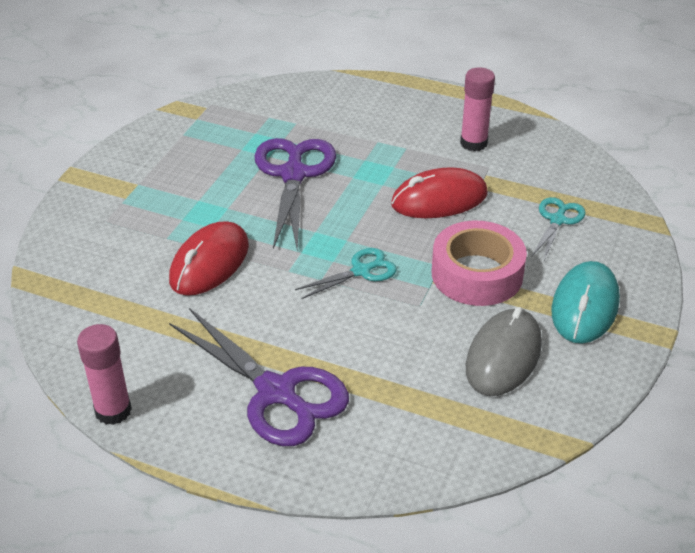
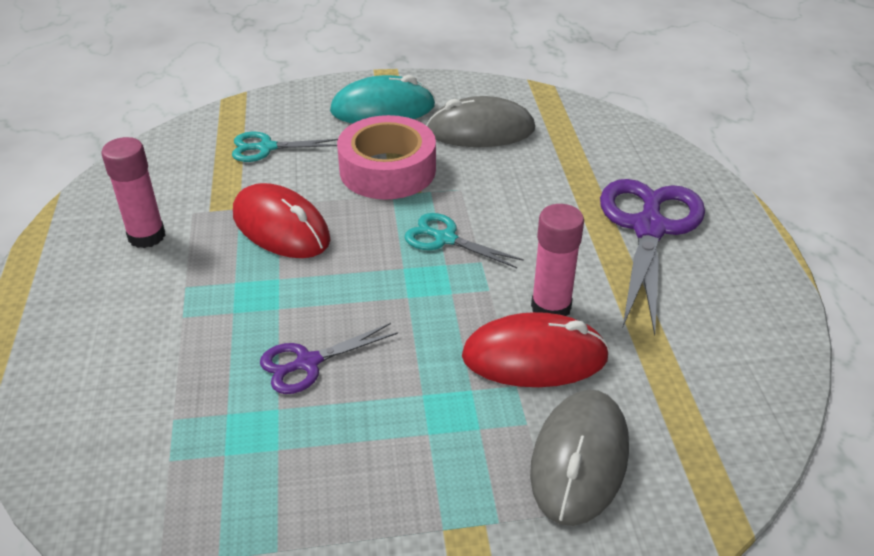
camera: 120 degrees left, 0 degrees up
(113, 411) = (788, 318): pink glue stick -> pink glue stick (551, 307)
(122, 245) = (579, 460): none -> grey mouse
(294, 174) = (308, 363): purple scissors -> purple scissors, size x0.53

